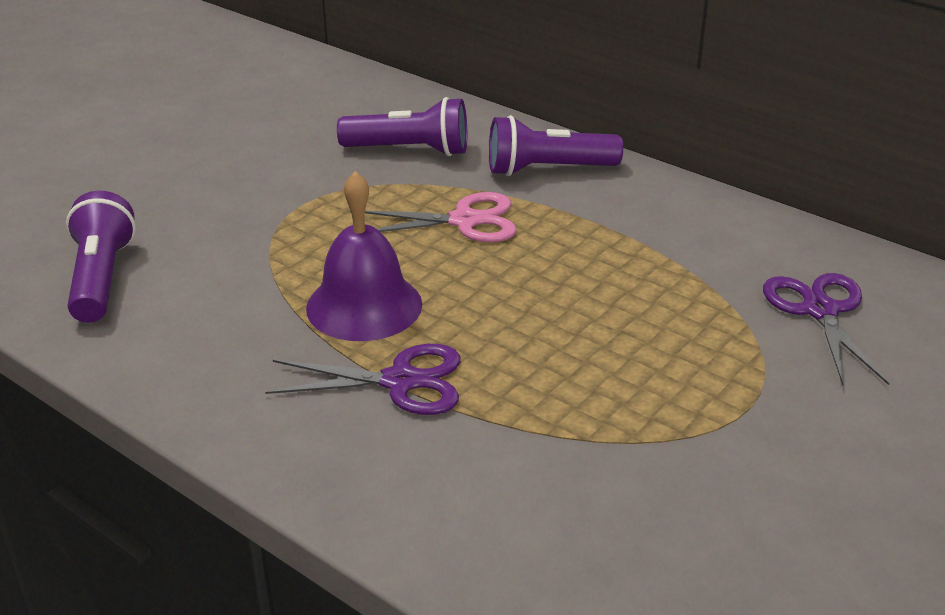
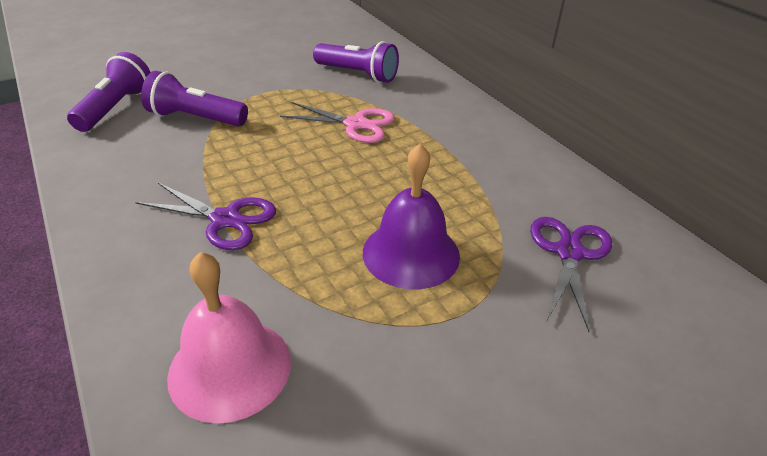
camera: 20 degrees right, 5 degrees up
(364, 305) = (247, 162): purple bell -> purple bell (411, 253)
(548, 169) = (436, 104): purple flashlight -> purple flashlight (196, 118)
(550, 530) = (230, 368): none -> pink bell

